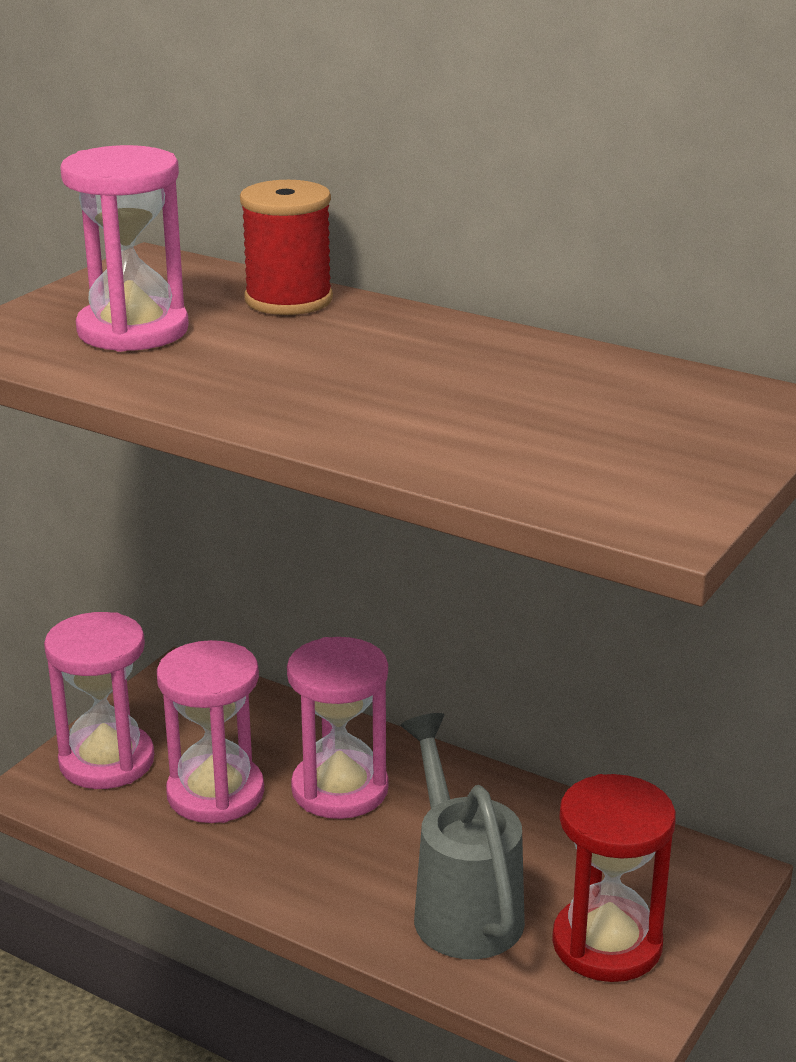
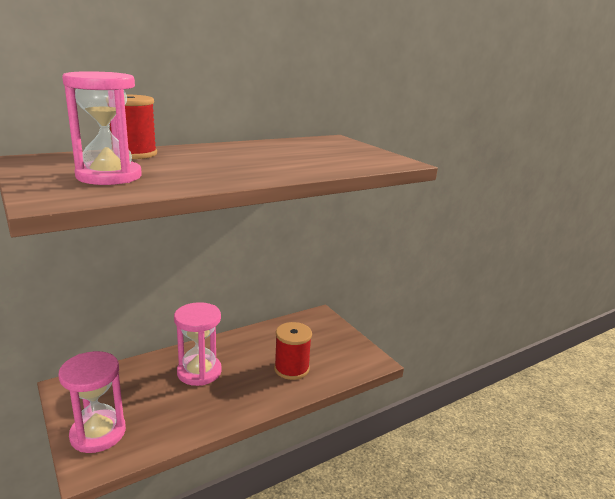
camera: 65 degrees left, 5 degrees down
(215, 793) = (163, 406): pink hourglass -> none
(461, 905) = (291, 369): grey watering can -> red spool
(607, 944) = (334, 348): red hourglass -> none

